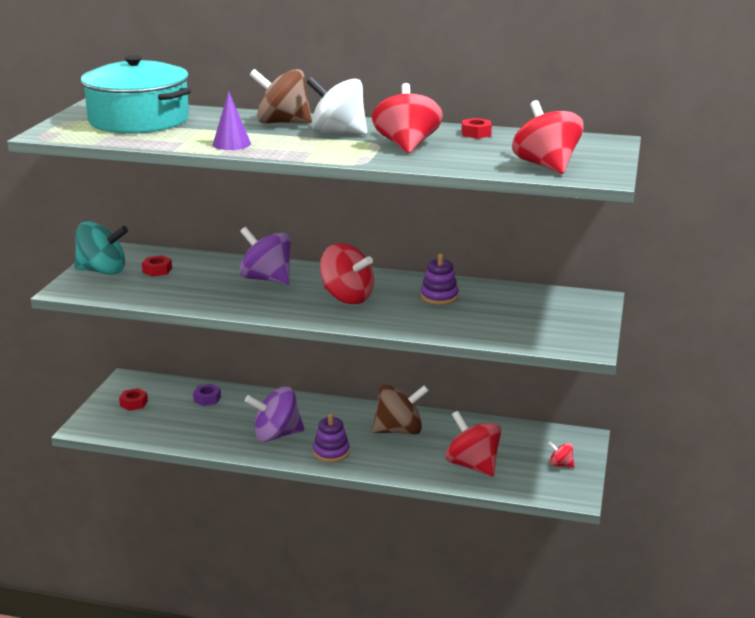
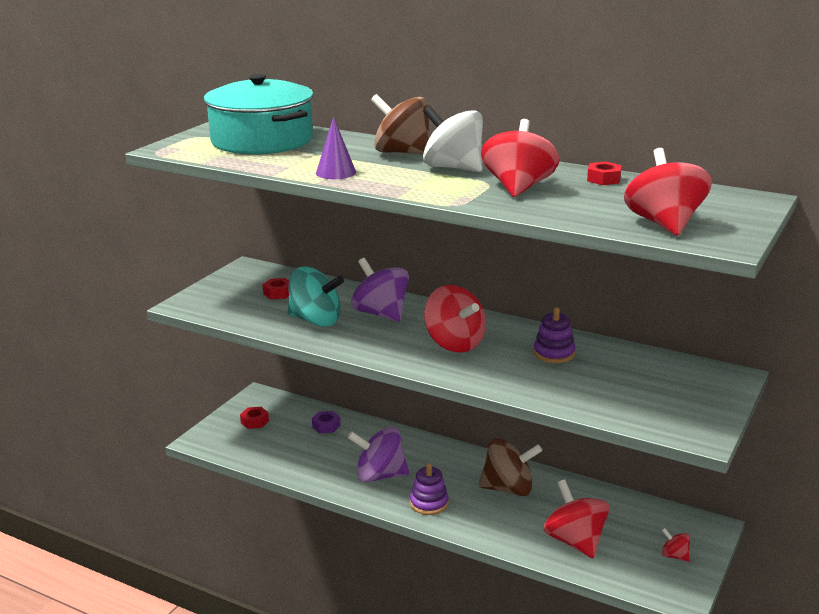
camera: 15 degrees right, 0 degrees up
(102, 271) = (226, 288): turquoise spinning top -> turquoise spinning top (315, 321)

